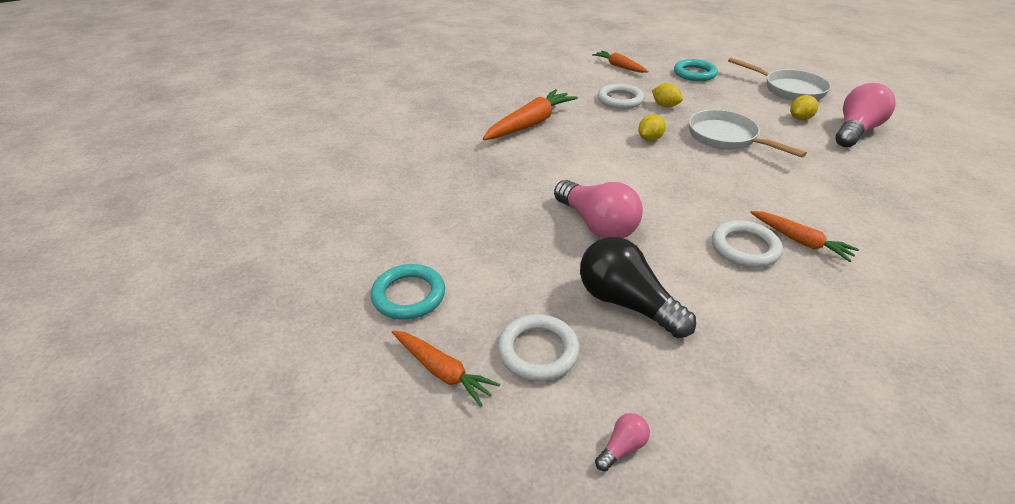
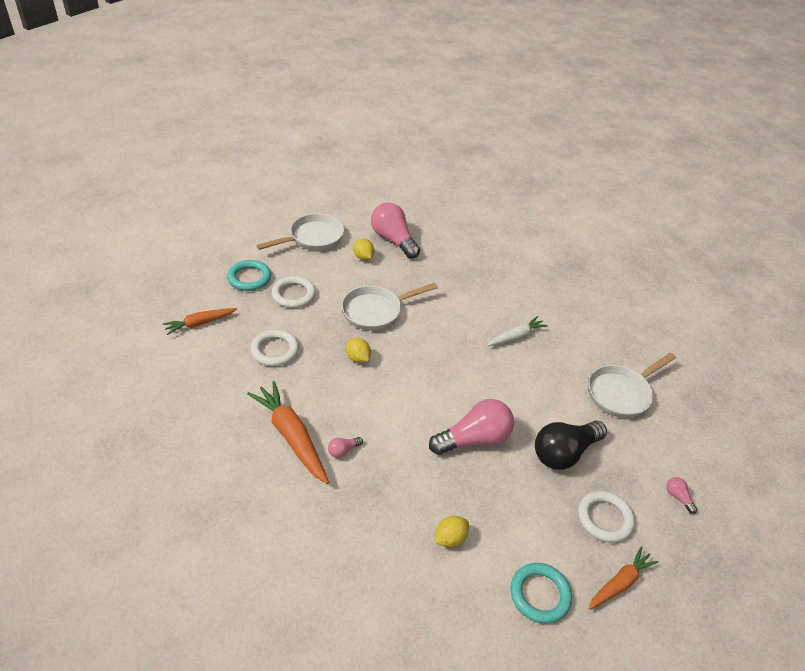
camera: 80 degrees left, 5 degrees up
(530, 150) = (343, 450): none -> pink light bulb
(665, 106) = (303, 324): yellow lemon -> yellow lemon (450, 538)
(745, 248) = (518, 366): white ring -> white ring (293, 294)
(796, 364) = (621, 393): none -> white pan
(800, 241) = (516, 336): orange carrot -> white carrot

